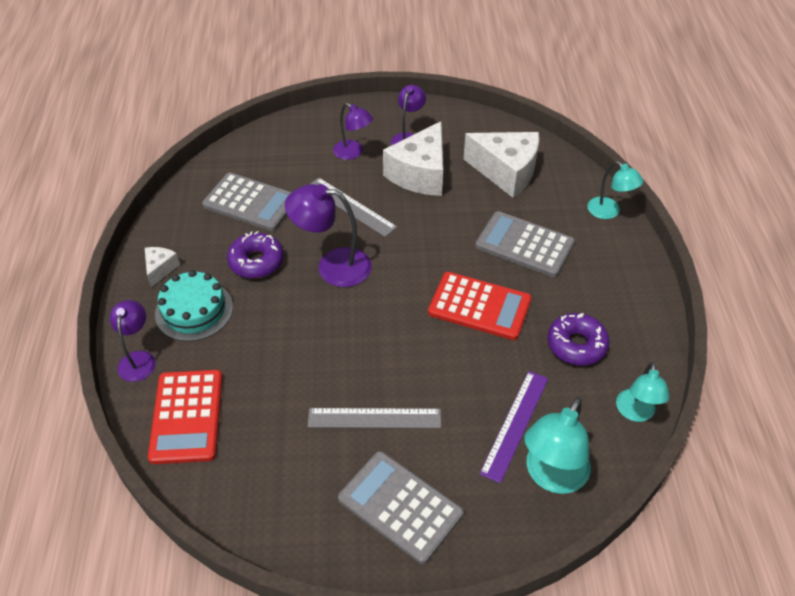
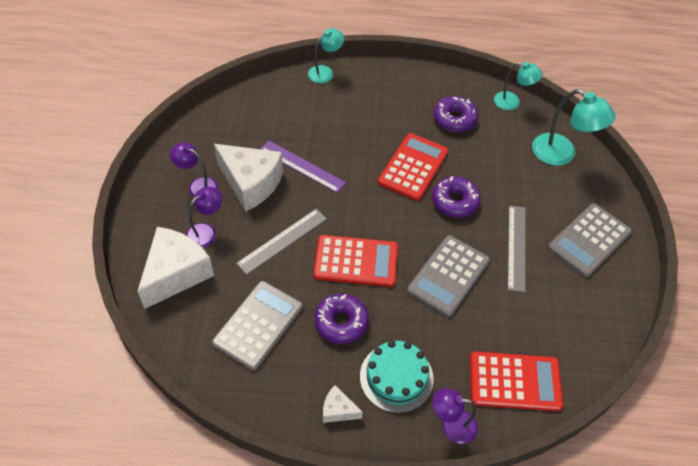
camera: 85 degrees left, 5 degrees up
(333, 266) = (356, 261): purple lamp -> red calculator
(434, 351) = (455, 201): none -> purple donut
(506, 172) = (263, 124): white cheese -> white cheese (176, 274)
(515, 424) = (521, 166): purple ruler -> purple ruler (302, 166)
(524, 245) = (352, 128): grey calculator -> grey calculator (448, 276)

